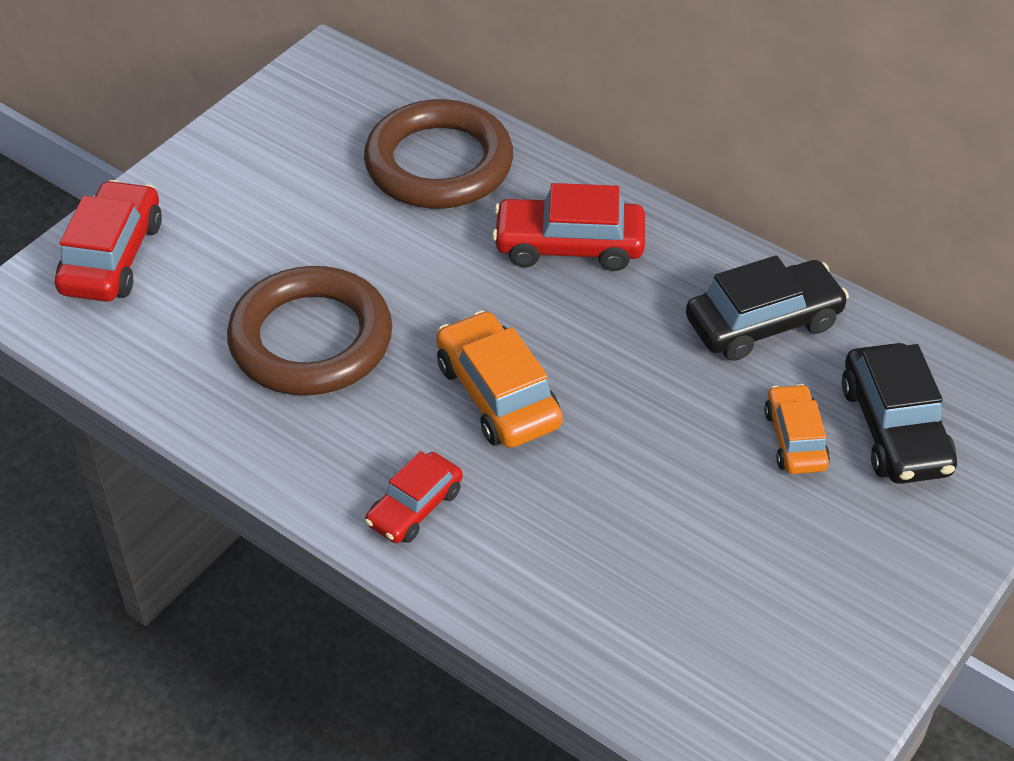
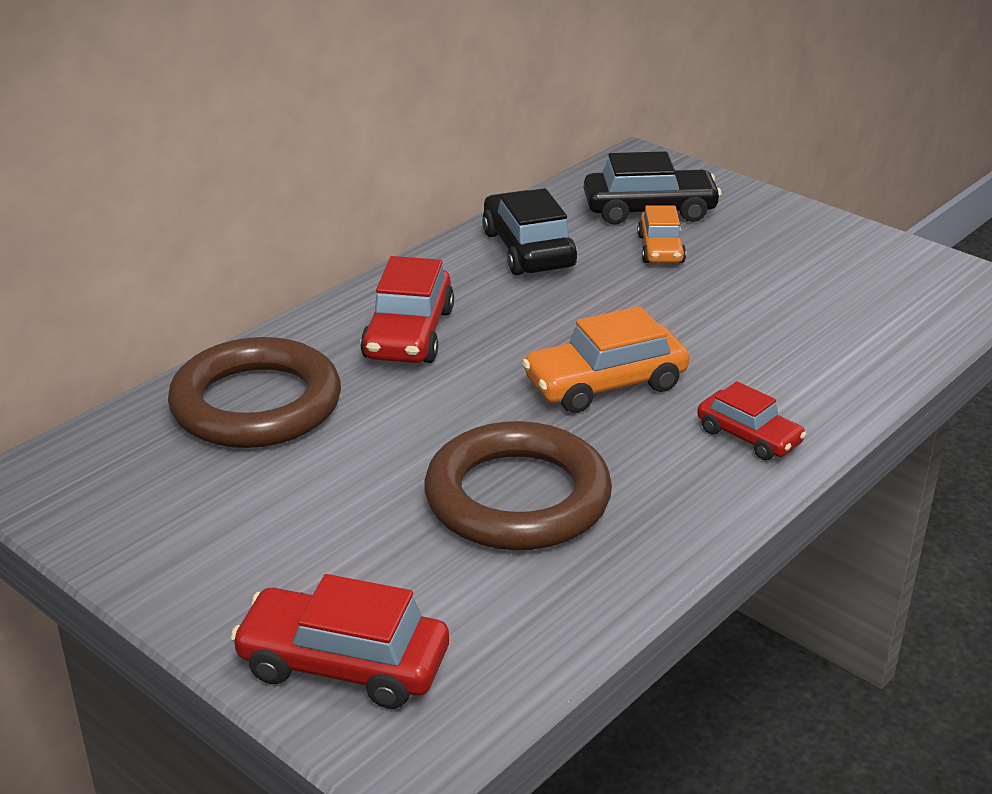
camera: 85 degrees left, 15 degrees down
(795, 439) = (660, 249): orange car -> orange car turned 90 degrees counterclockwise

